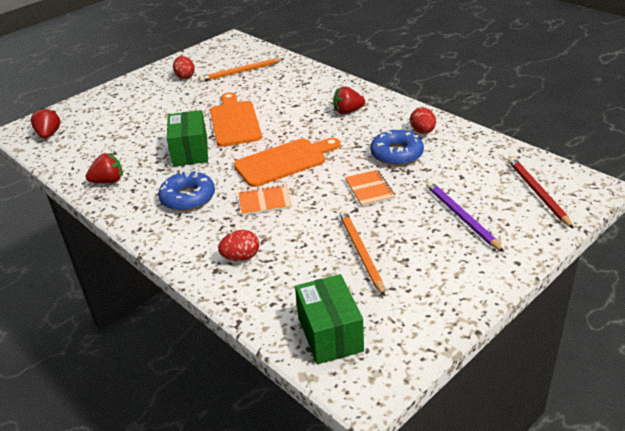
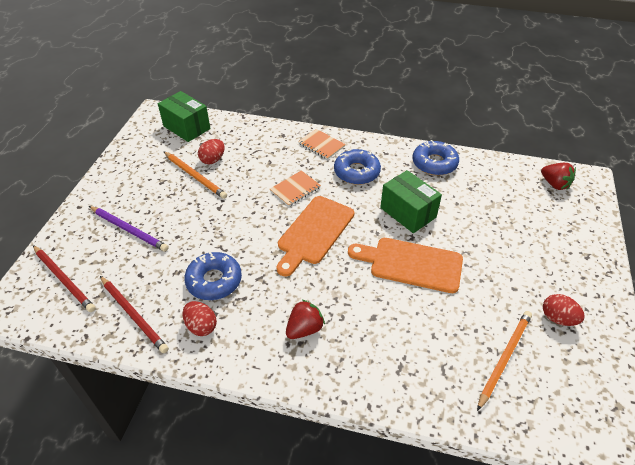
camera: 145 degrees right, 10 degrees up
(108, 181) = (434, 163): red strawberry -> blue donut
(234, 122) = (411, 264): orange cutting board -> orange cutting board turned 150 degrees clockwise
(241, 257) = (274, 147): red egg -> red egg (213, 160)
(369, 189) = (218, 230): orange notebook -> orange notebook (321, 145)
(475, 152) = (133, 315): none -> red pencil

